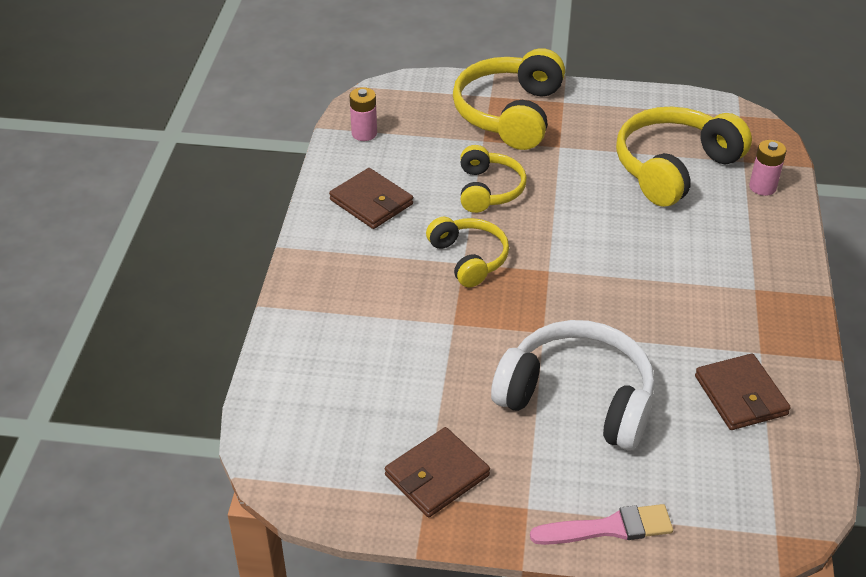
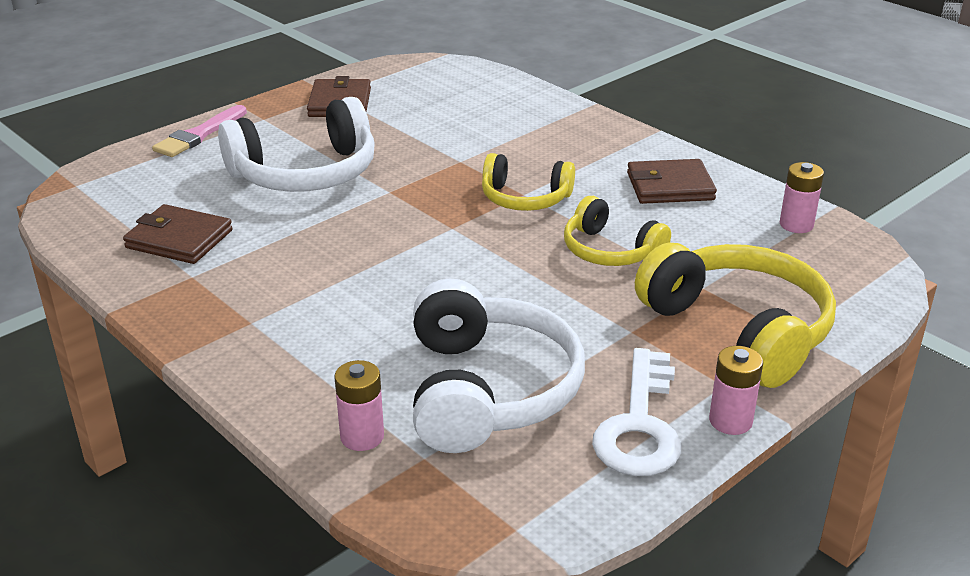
camera: 130 degrees right, 10 degrees down
(588, 90) = (730, 421): none -> pink battery
(629, 112) = (639, 424): none -> white key
(674, 168) = (487, 390): yellow headphones -> white headphones

